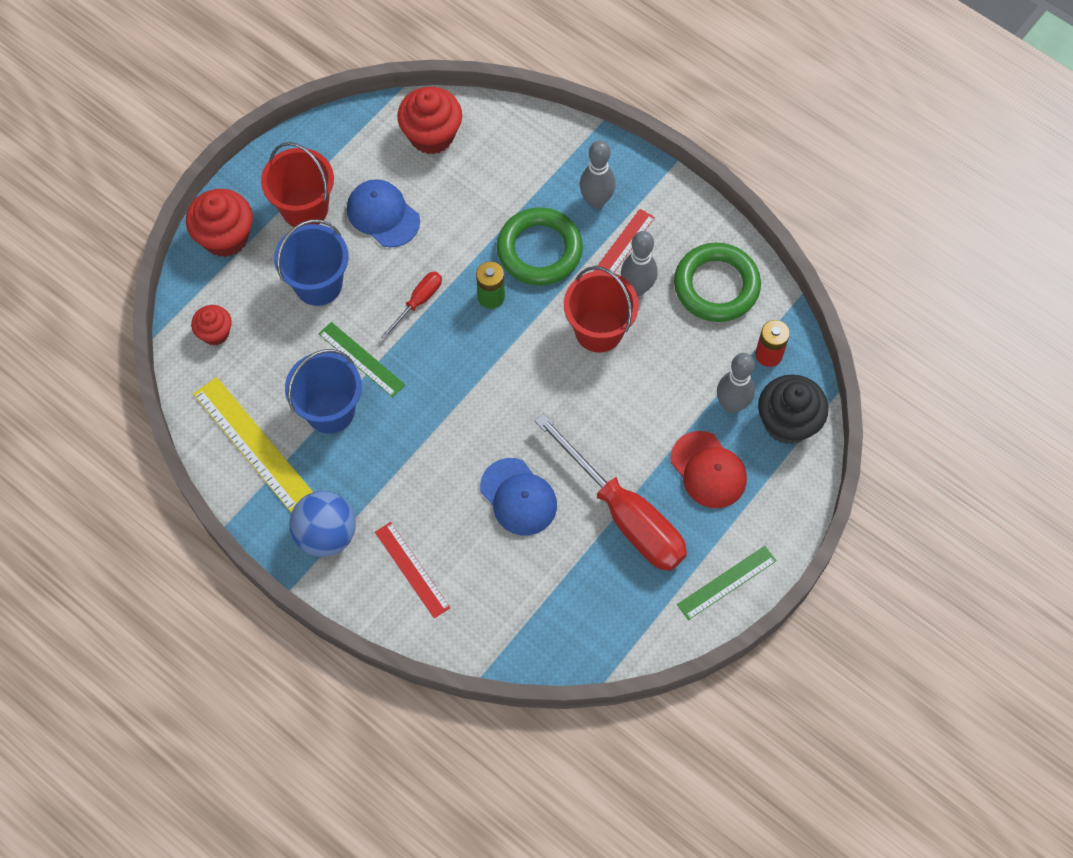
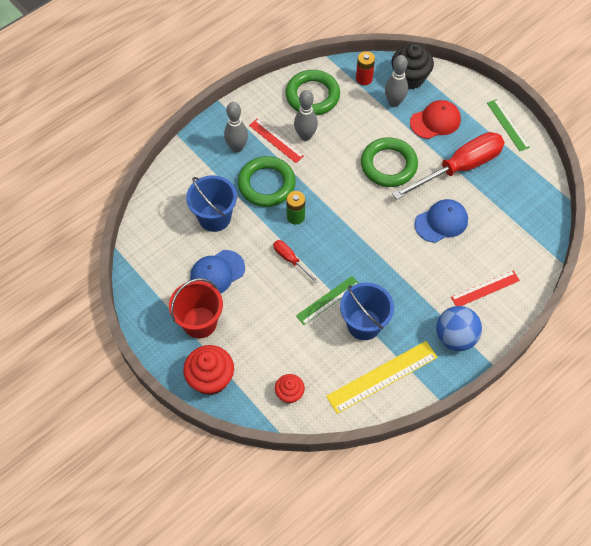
camera: 80 degrees left, 5 degrees down
(318, 284) = (264, 320): blue bucket -> blue bucket (214, 217)
(431, 135) = (160, 234): red cupcake -> none
(599, 330) = (332, 161): red bucket -> none
(608, 411) = (388, 165): none -> green ring

